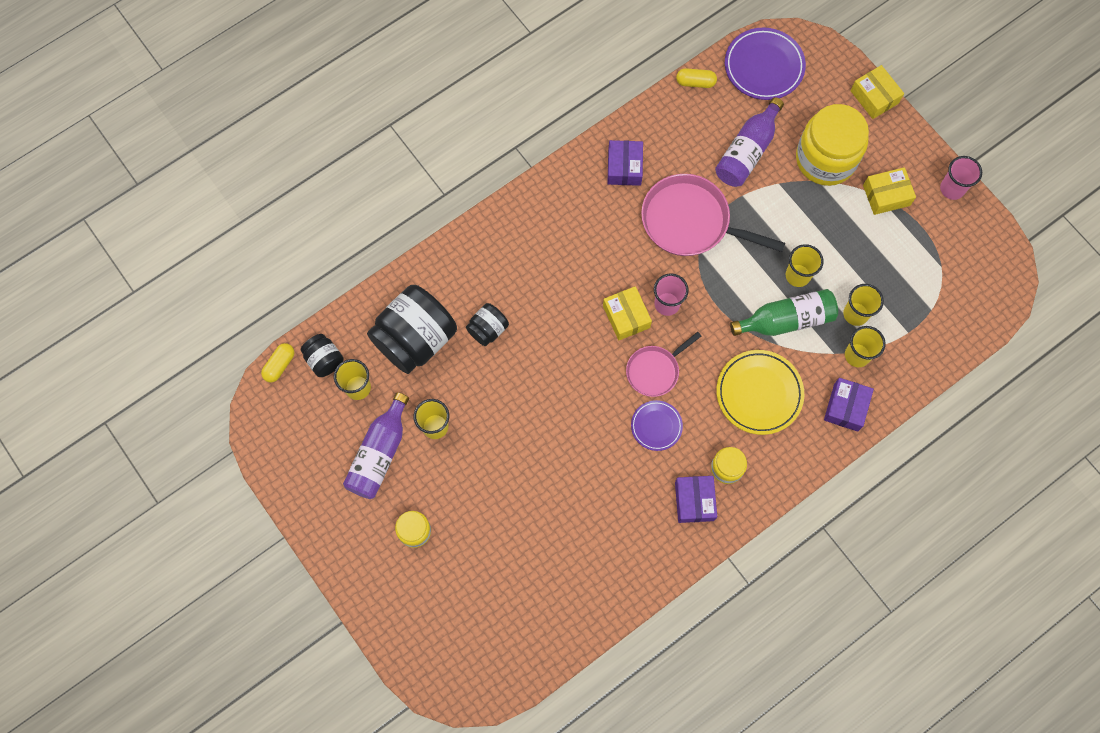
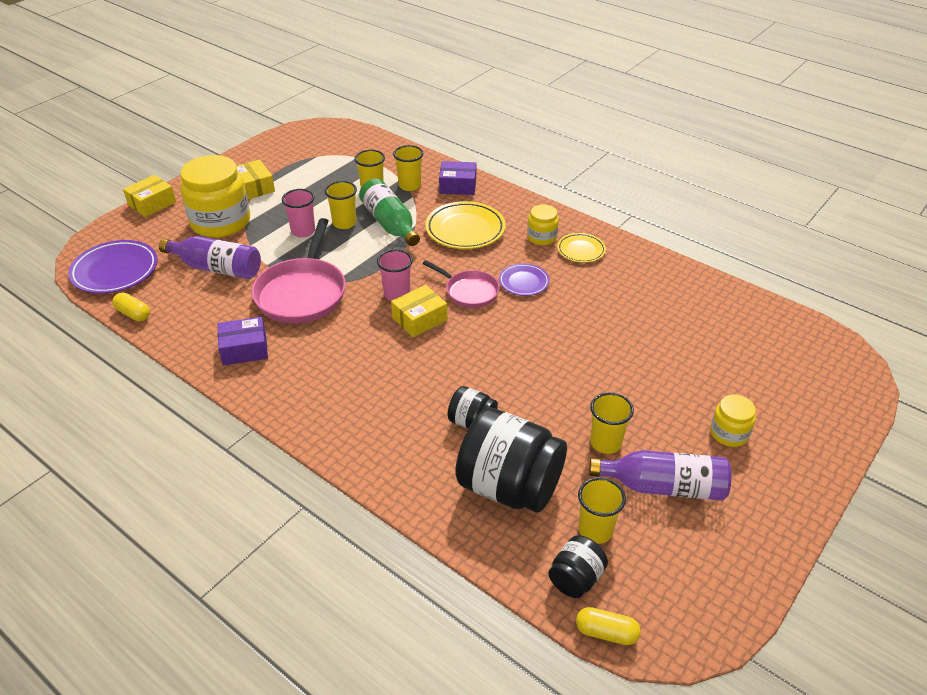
camera: 105 degrees left, 30 degrees down
(694, 501) = (581, 250): purple box -> yellow plate
(695, 82) = (133, 314): yellow capsule -> yellow capsule turned 45 degrees counterclockwise
(952, 189) = (243, 158): pink cup -> pink cup (303, 231)

